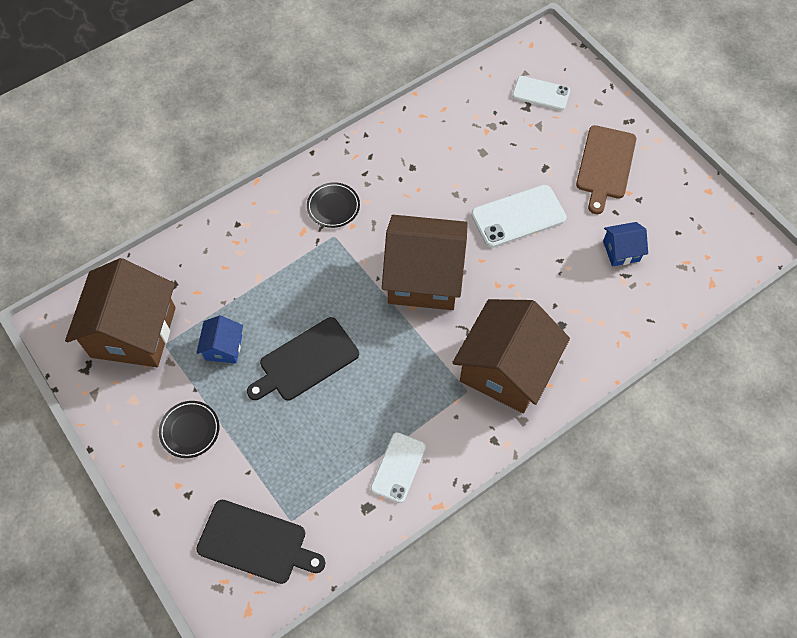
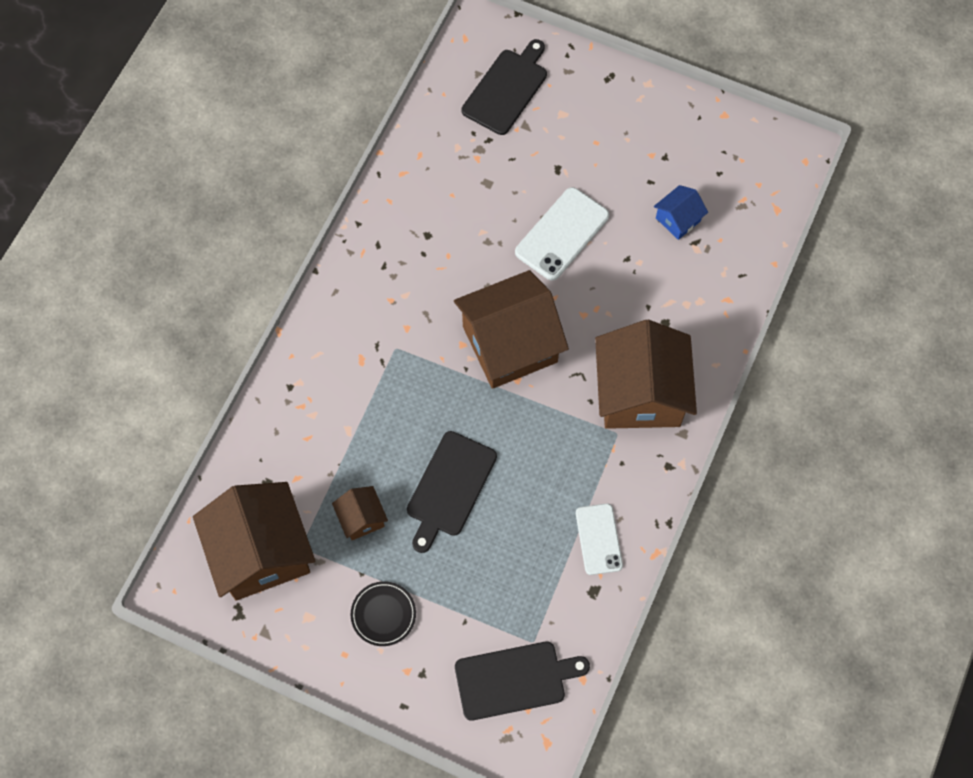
camera: 30 degrees left, 5 degrees up
(223, 348) = (361, 518): blue house -> brown house
(333, 207) = (375, 318): black plate -> none
(541, 93) = (507, 89): white phone -> black cutting board
(605, 165) = (613, 137): brown cutting board -> none

